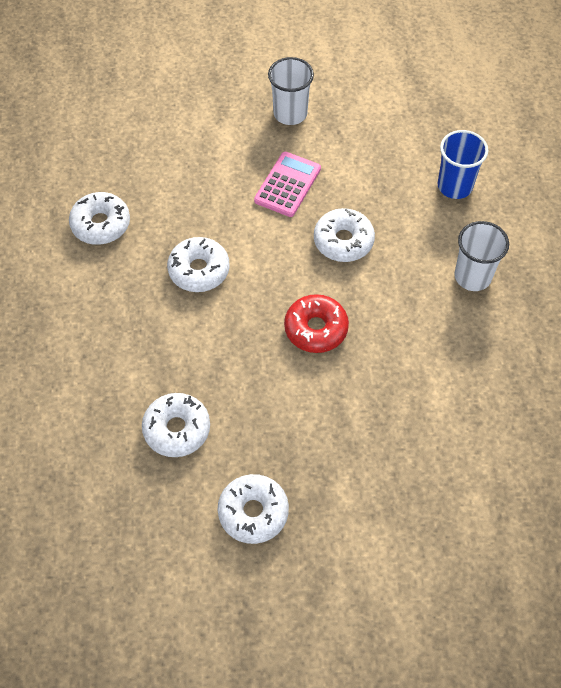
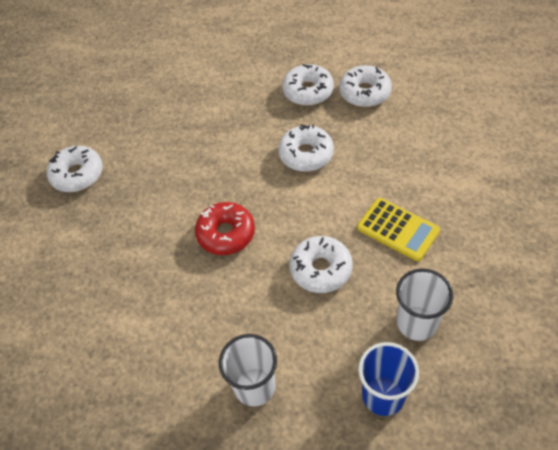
camera: 105 degrees right, 5 degrees down
(177, 429) = (161, 133): white donut -> white donut (308, 91)
(287, 185) = (398, 229): pink calculator -> yellow calculator
(290, 113) = (497, 242): white cup -> white cup (416, 323)

